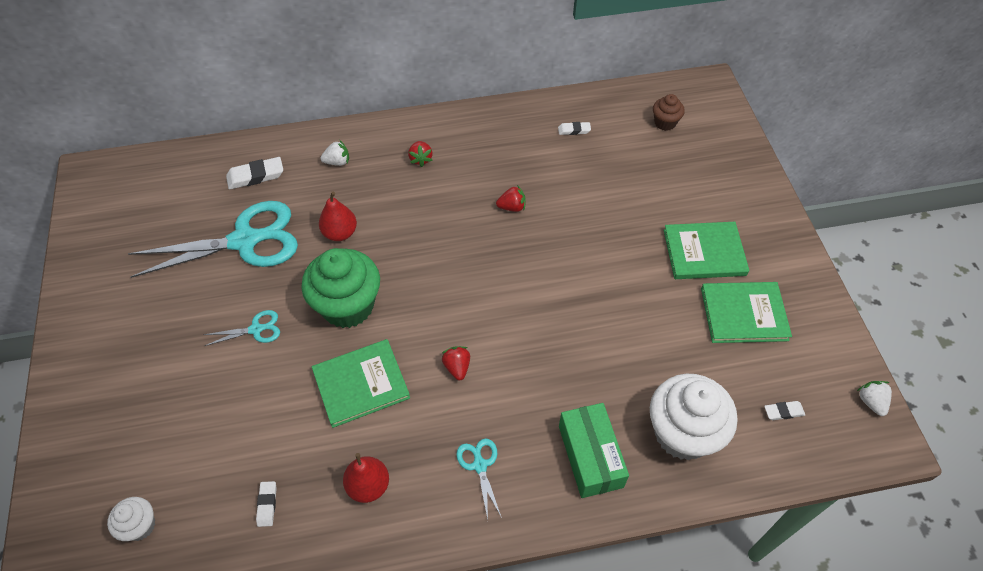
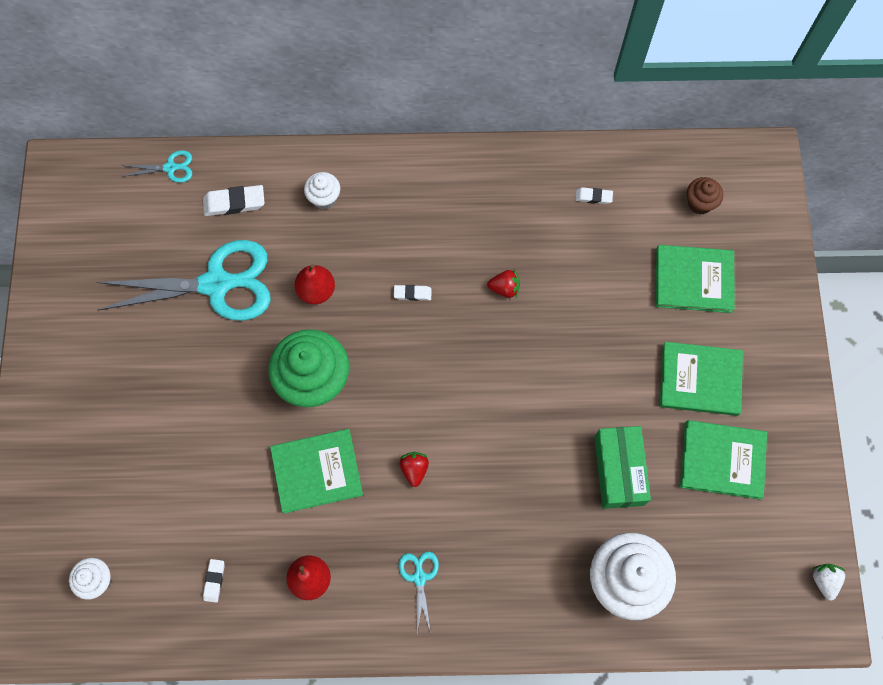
camera: 10 degrees right, 15 degrees up
(256, 329) = (220, 392): turquoise scissors -> turquoise scissors (171, 167)
(337, 162) = (324, 198): white strawberry -> white cupcake
(421, 159) = (415, 209): red strawberry -> none
(590, 456) = (528, 587): green box -> green box (619, 470)
(676, 178) = (693, 280): none -> green book
(783, 412) = (731, 575): white eraser -> white eraser (412, 293)

